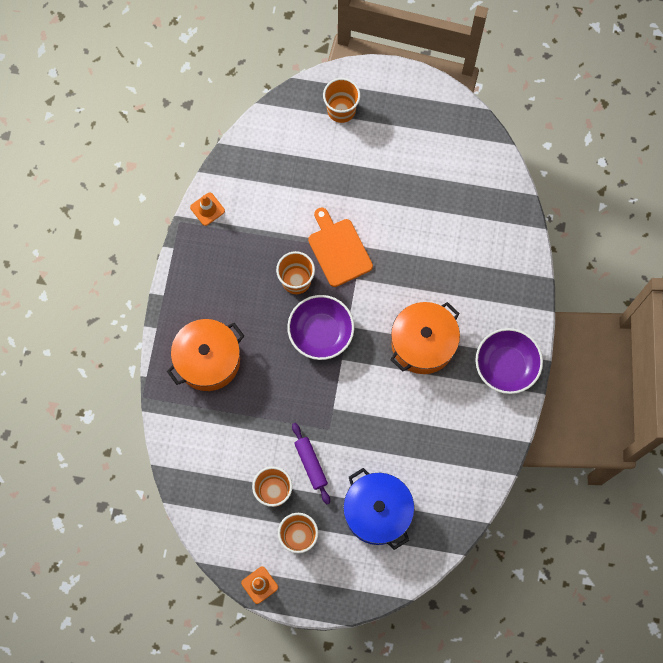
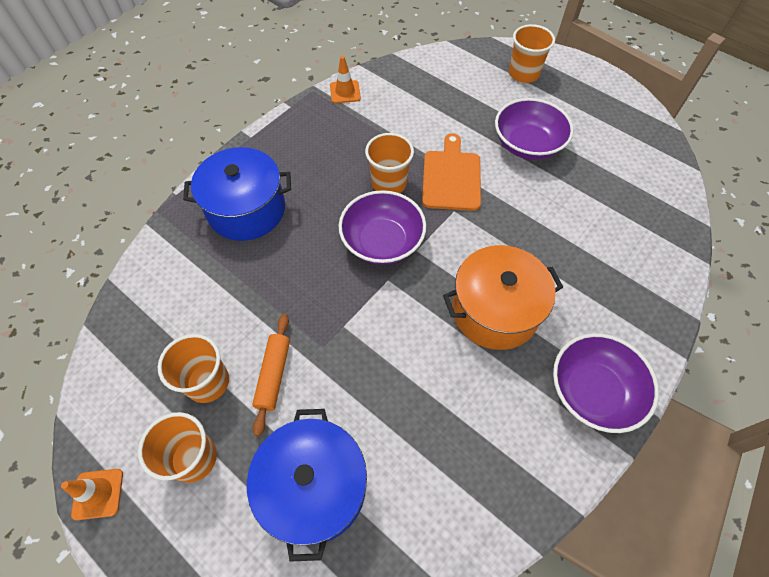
camera: 30 degrees right, 15 degrees down
(208, 360) = (246, 210): orange pot -> blue pot
(311, 464) = (273, 375): purple rolling pin -> orange rolling pin
(379, 187) = (527, 144): none -> purple bowl

